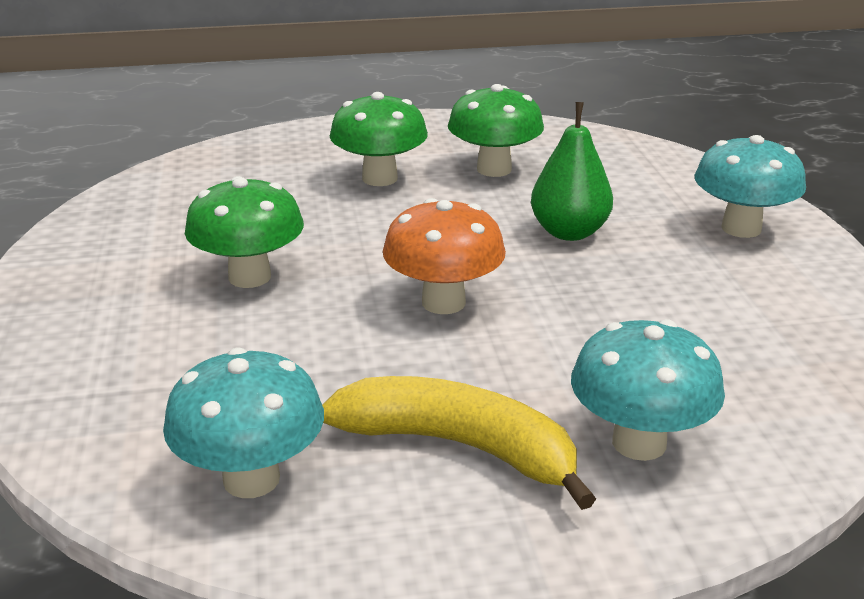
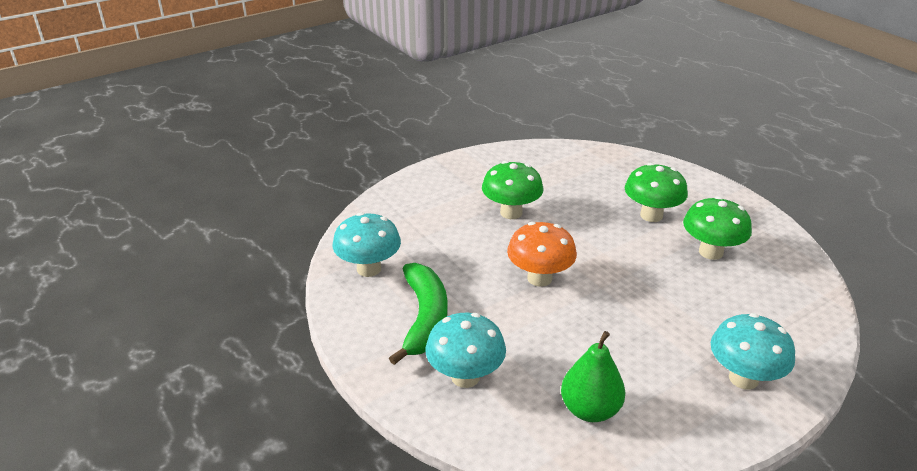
camera: 65 degrees right, 5 degrees up
(460, 447) = (424, 319): yellow banana -> green banana
(569, 232) = (659, 303): green pear -> green pear (590, 410)

